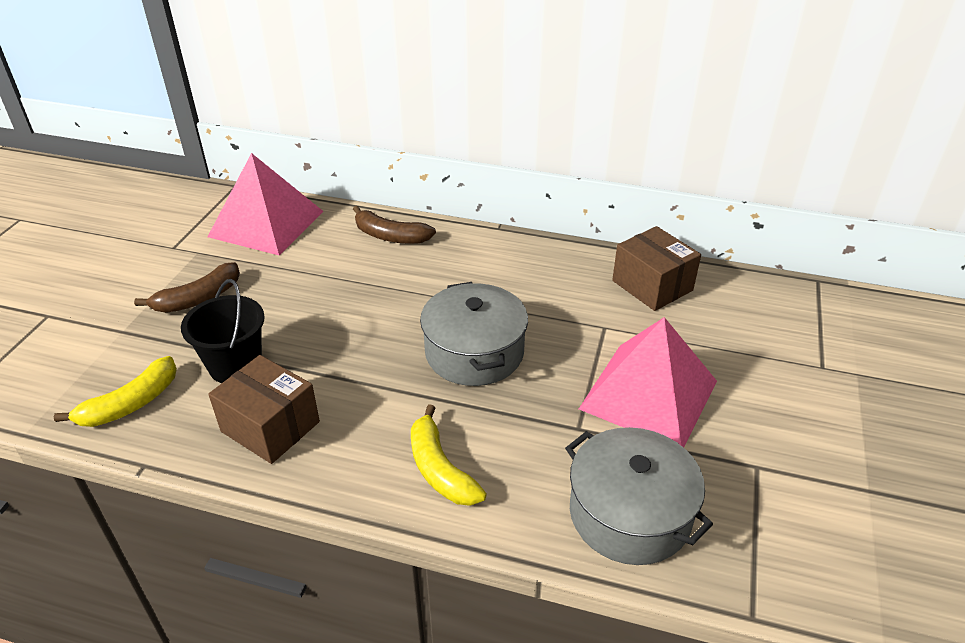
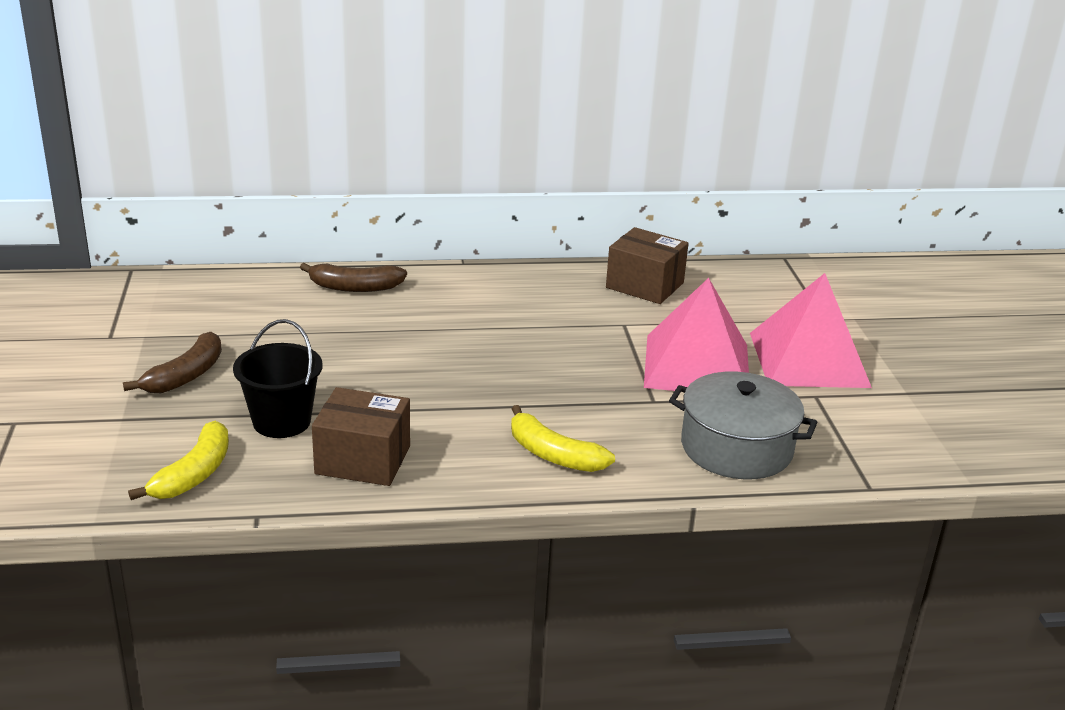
camera: 25 degrees left, 10 degrees down
(266, 224) = (203, 298): pink pyramid -> pink pyramid (809, 359)
(474, 352) = (518, 365): grey pot -> none

